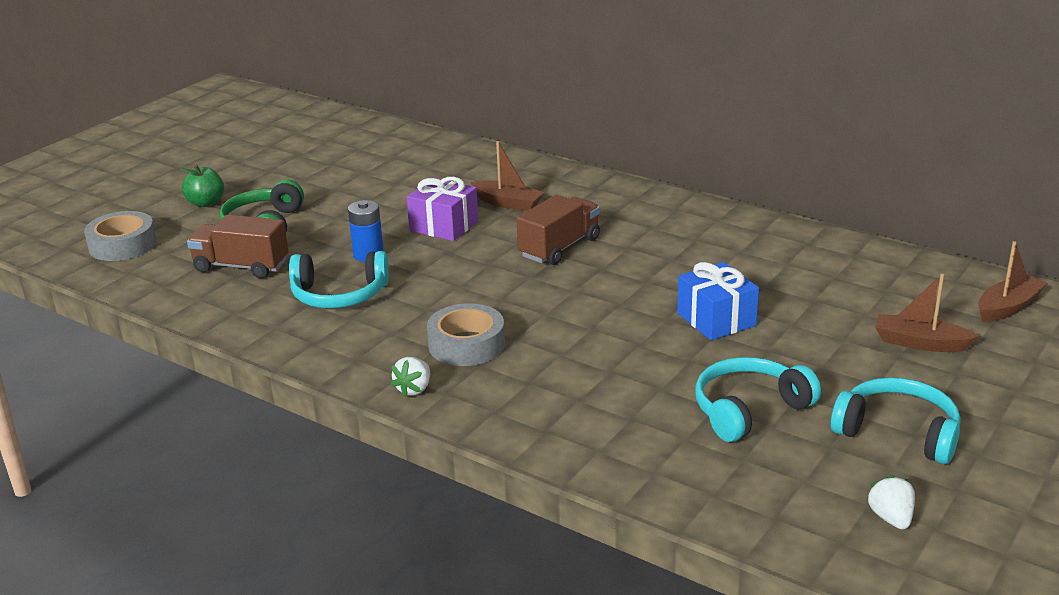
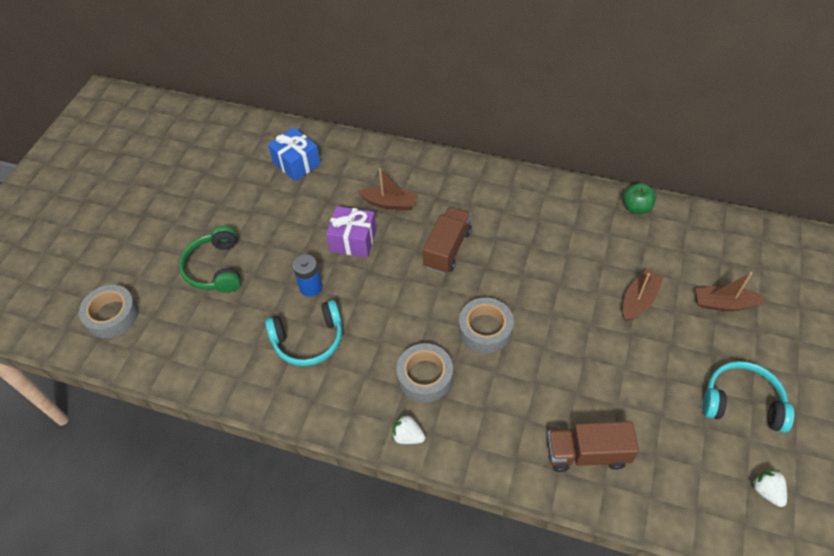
camera: 15 degrees left, 25 degrees up
(206, 203) = (156, 248): green apple -> green apple (636, 207)
(241, 266) = (219, 322): brown truck -> brown truck (587, 454)
(414, 389) = (408, 436): white strawberry -> white strawberry turned 105 degrees clockwise
(569, 318) = (485, 329): none -> grey tape
(716, 319) = (585, 308): blue gift -> blue gift (296, 163)
(749, 410) = (641, 402): turquoise headphones -> none
(1008, 307) = (765, 252): brown boat -> brown boat (639, 300)

